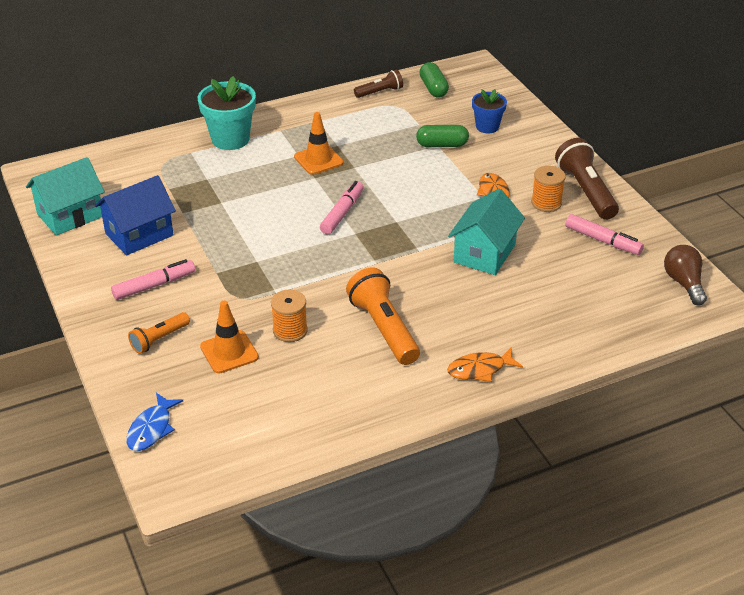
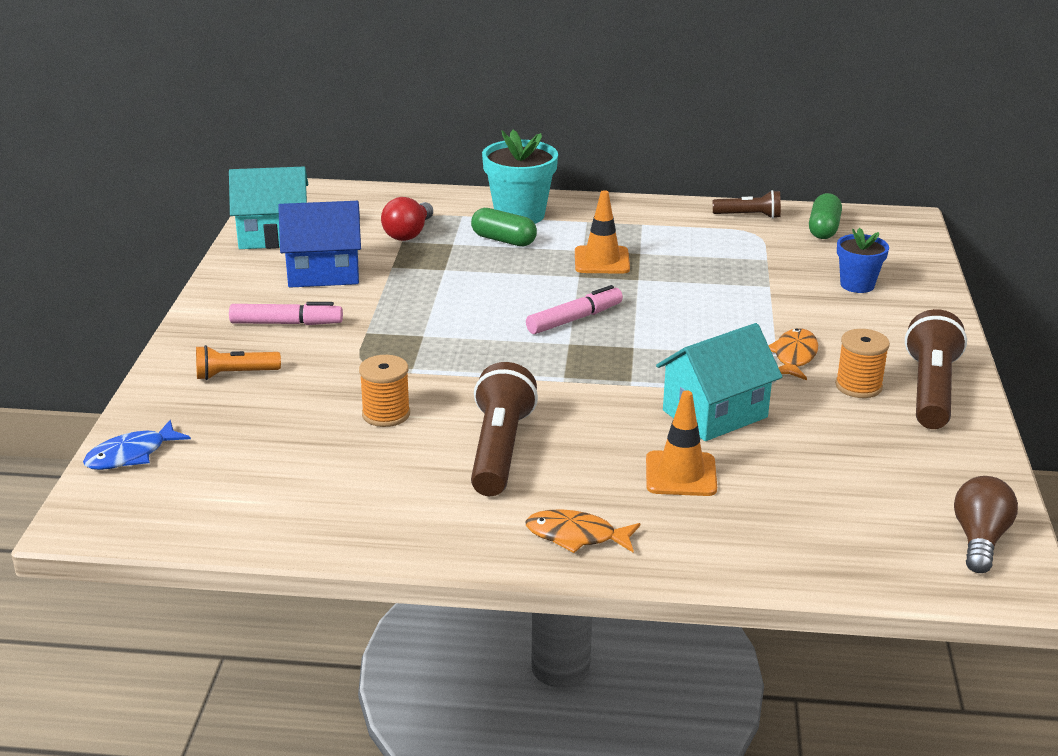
camera: 30 degrees right, 10 degrees down
(168, 180) = (408, 233): none -> red light bulb
(229, 352) = (295, 412): orange traffic cone -> orange traffic cone (681, 474)
(384, 328) = (499, 450): orange flashlight -> brown flashlight
(442, 145) = (775, 287): green capsule -> green capsule (503, 240)
(603, 240) = (901, 451): pink marker -> none

